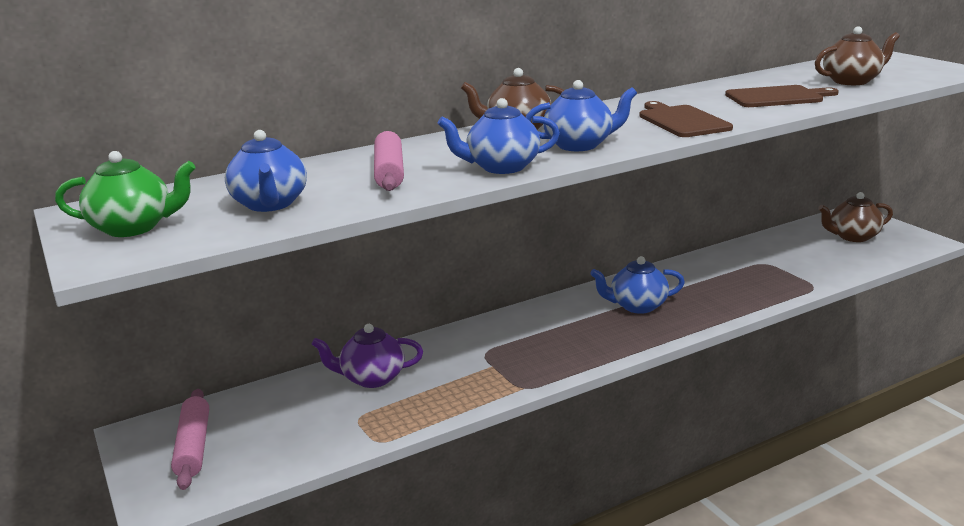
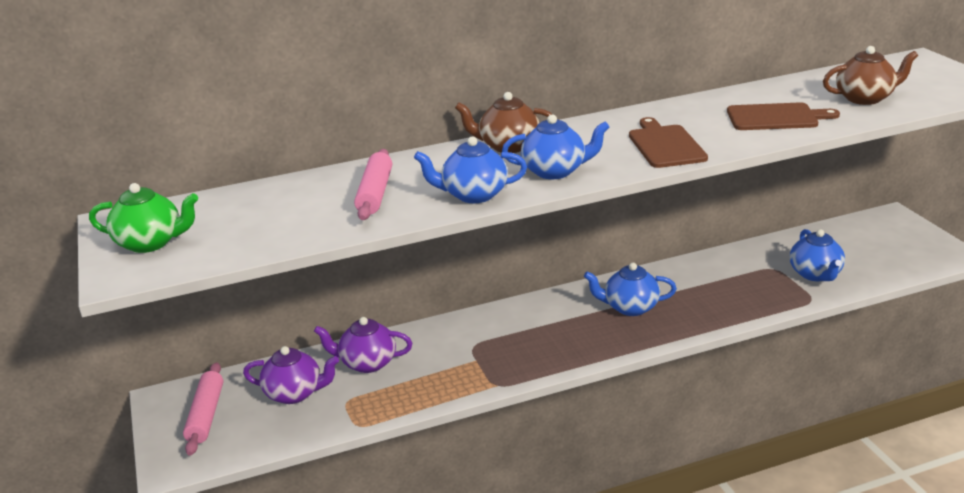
camera: 10 degrees right, 5 degrees up
(270, 204) = (264, 225): blue teapot -> blue teapot (815, 274)
(295, 415) = (295, 393): none -> purple teapot
(852, 237) = (878, 243): brown teapot -> none

